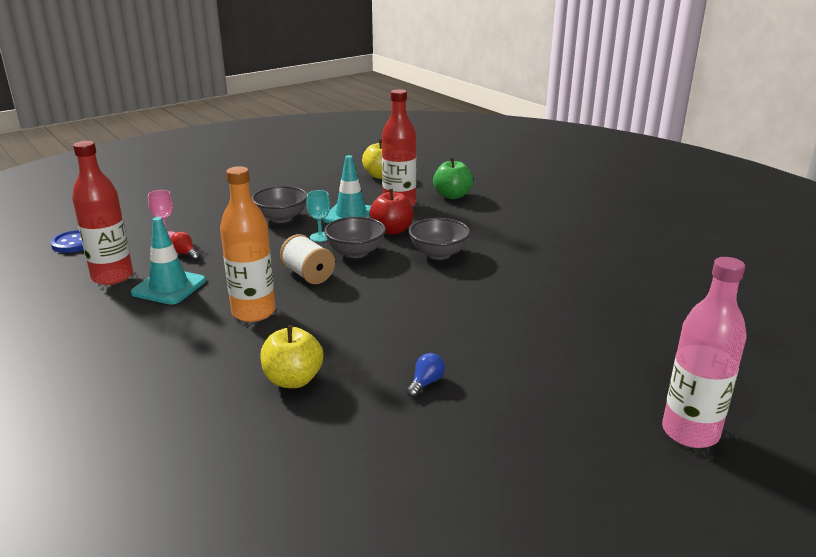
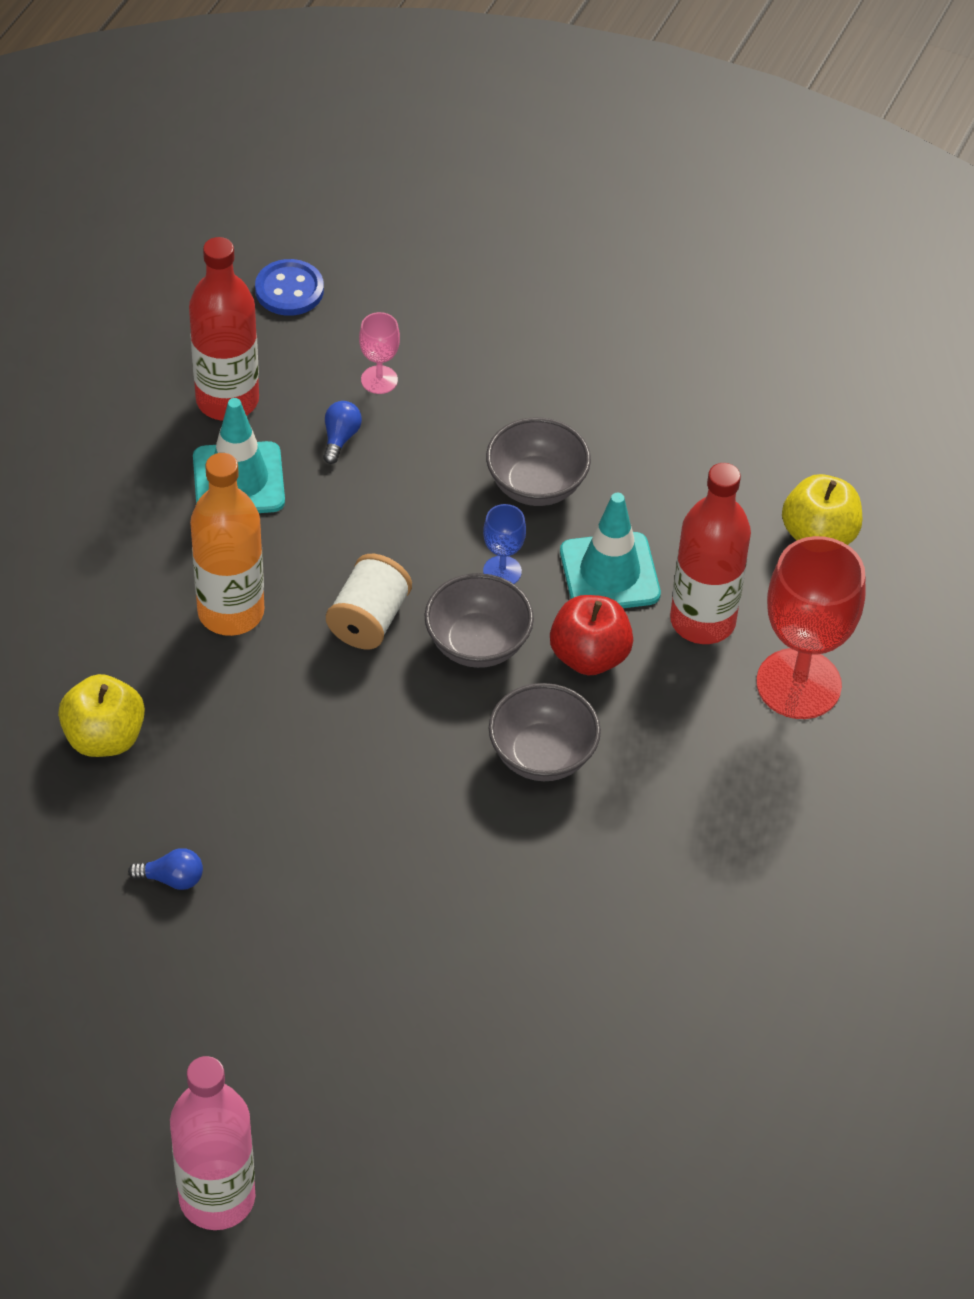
camera: 60 degrees right, 25 degrees up
(185, 254) = (340, 438): red light bulb -> blue light bulb
(320, 237) = (502, 571): turquoise goblet -> blue goblet
(452, 196) = (798, 684): green apple -> red goblet

